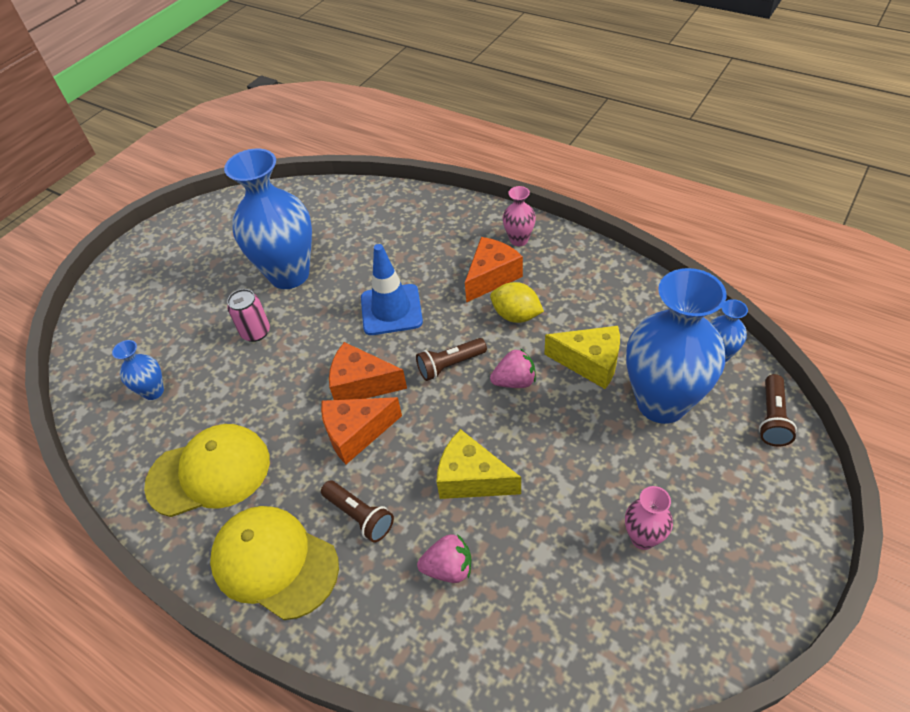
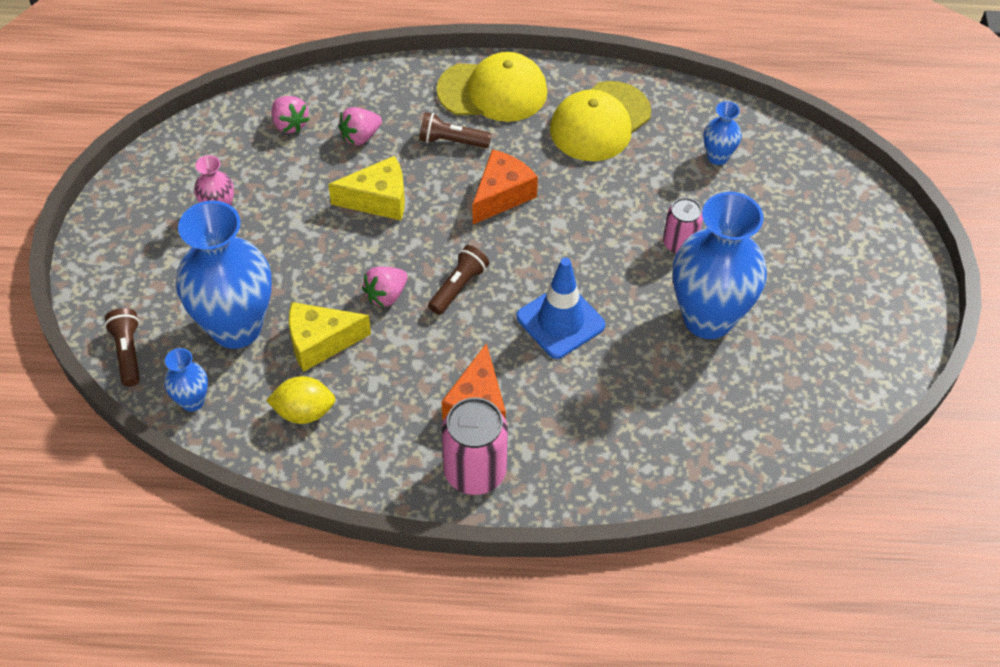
camera: 145 degrees right, 5 degrees up
(361, 384) = (530, 236): orange cheese -> none
(516, 315) = (422, 366): yellow lemon -> yellow lemon (304, 412)
(519, 240) = (475, 472): pink vase -> pink can
(519, 627) = (290, 124): none -> pink strawberry

